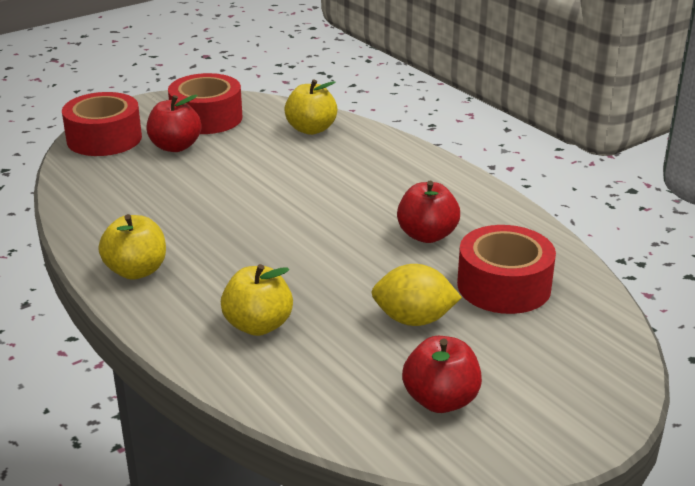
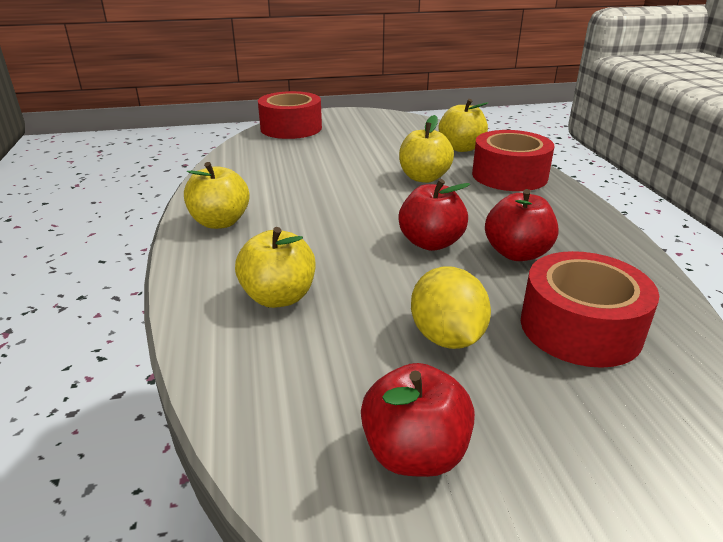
camera: 25 degrees right, 0 degrees up
(175, 146) = (338, 141): red apple -> red apple (431, 243)
(206, 118) = (380, 127): red tape -> red tape (509, 175)
(298, 174) = (424, 178): none -> yellow apple
(414, 320) = (447, 337): yellow lemon -> yellow lemon turned 45 degrees clockwise

